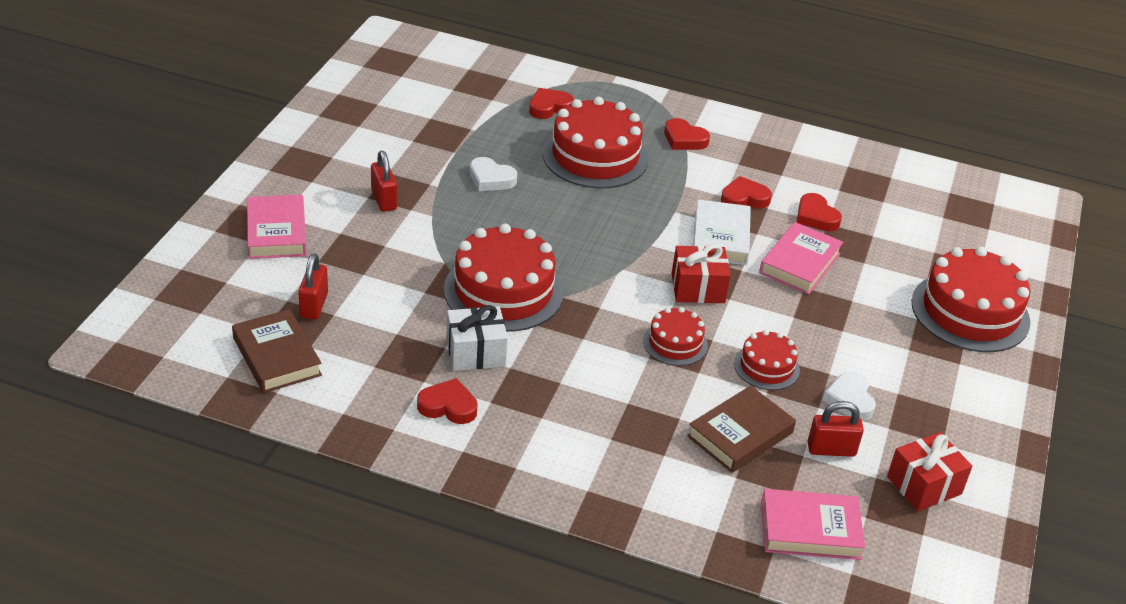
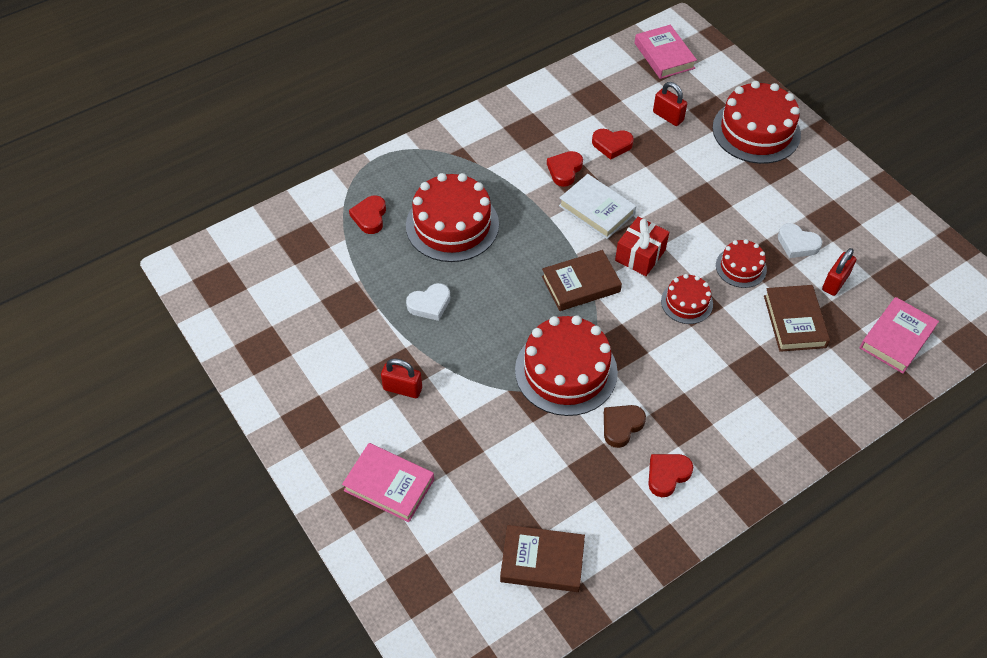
camera: 50 degrees left, 15 degrees up
(314, 305) = (498, 504): red padlock -> red padlock (668, 116)
(475, 352) = (621, 426): white gift -> brown heart
(617, 262) = (581, 284): none -> brown book
(684, 139) = (473, 161): red heart -> none
(800, 263) = (652, 184): pink book -> pink book (664, 56)
(924, 485) = (890, 257): red gift -> none

